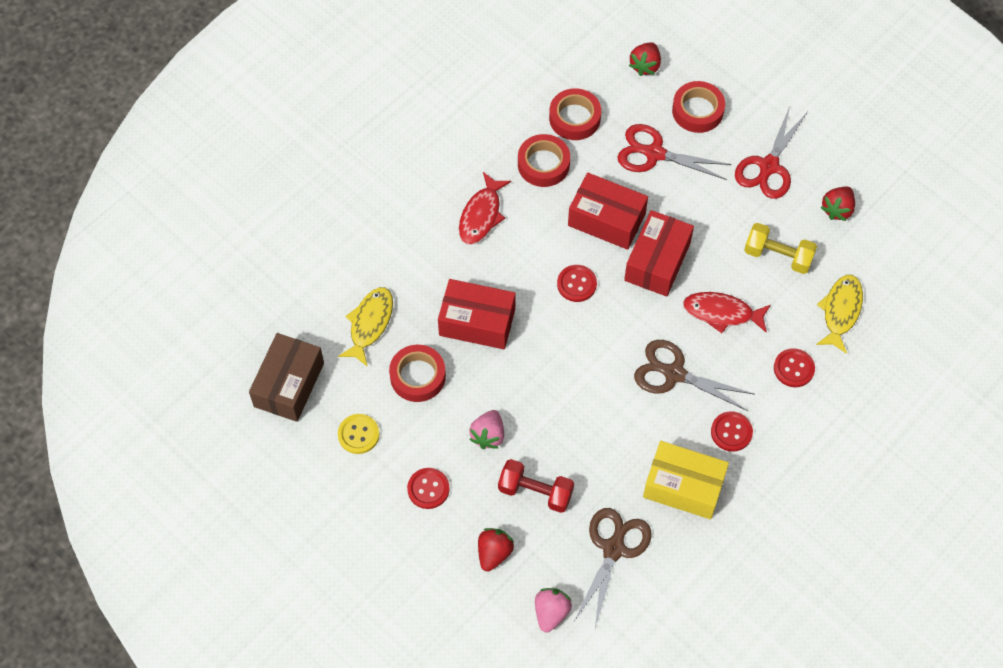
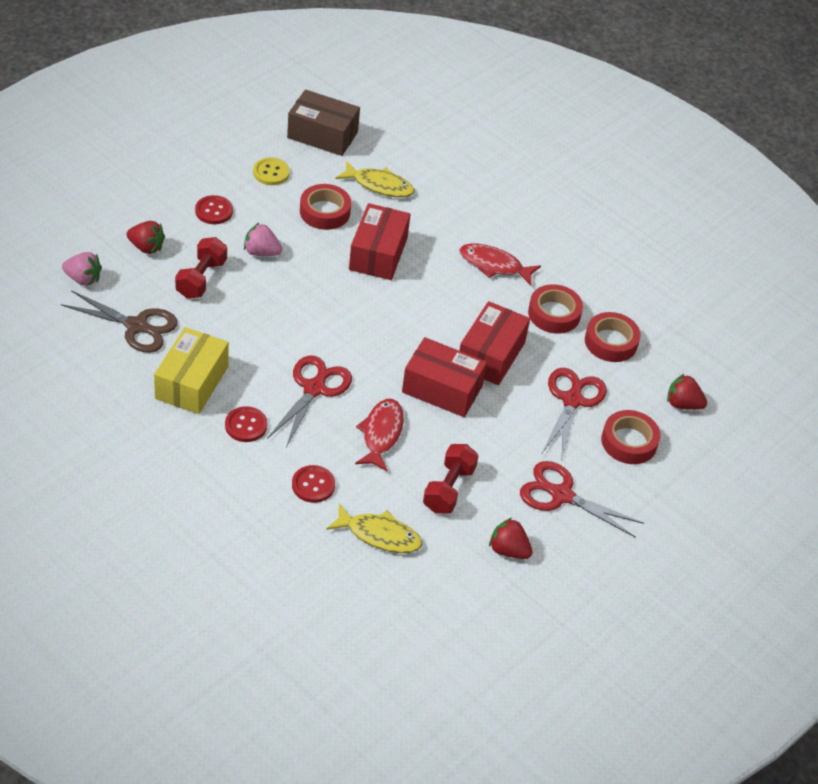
camera: 85 degrees right, 15 degrees down
(576, 284) = (417, 326): red button -> none
(674, 374) = (314, 389): brown scissors -> red scissors
(778, 256) = (448, 489): yellow dumbbell -> red dumbbell

